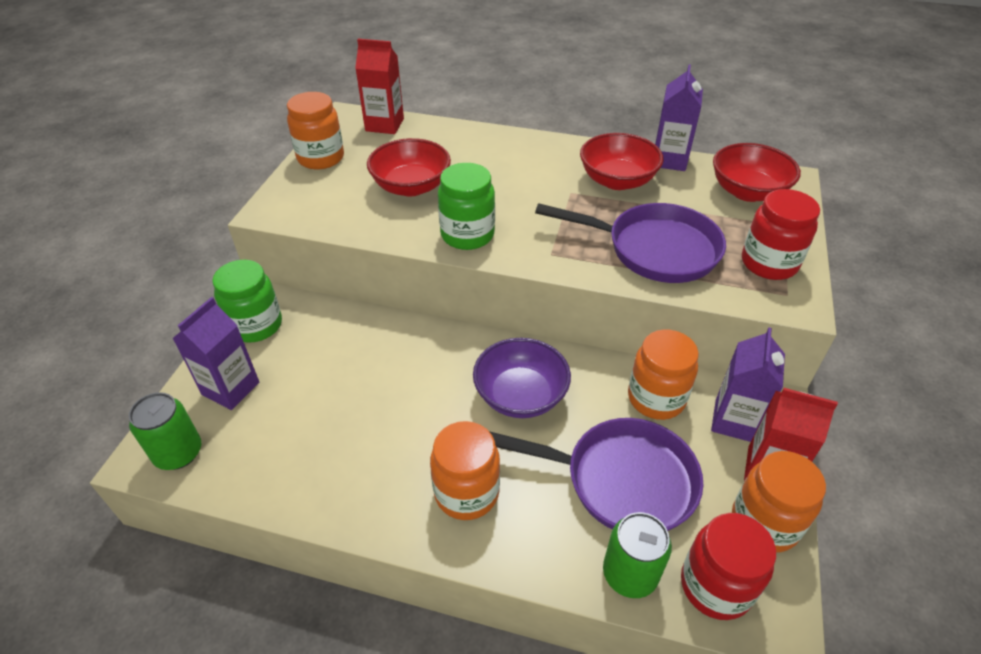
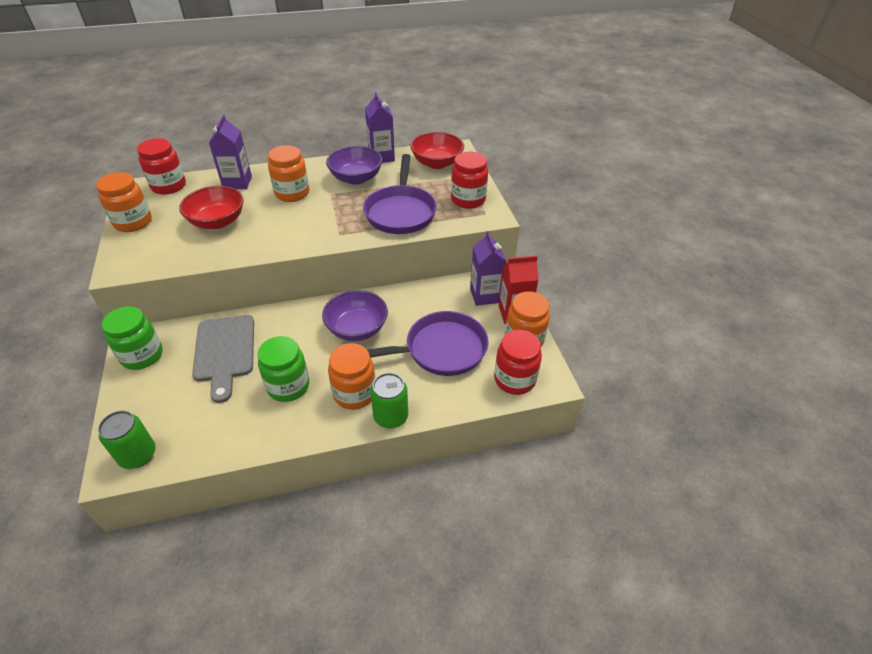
camera: 30 degrees left, 0 degrees up
(230, 388) = (150, 401): purple carton -> purple carton (237, 182)
(344, 359) = (225, 352): none -> grey cutting board
(384, 125) = (169, 186): red carton -> red jar
(467, 235) = (277, 240): green jar -> green jar (288, 386)
(617, 180) = (356, 178): red bowl -> purple bowl
(629, 574) = (469, 393): green can -> green can (391, 416)
(654, 249) = (400, 212): purple pan -> purple pan turned 105 degrees clockwise
(656, 398) = (437, 300): orange jar -> orange jar (292, 193)

